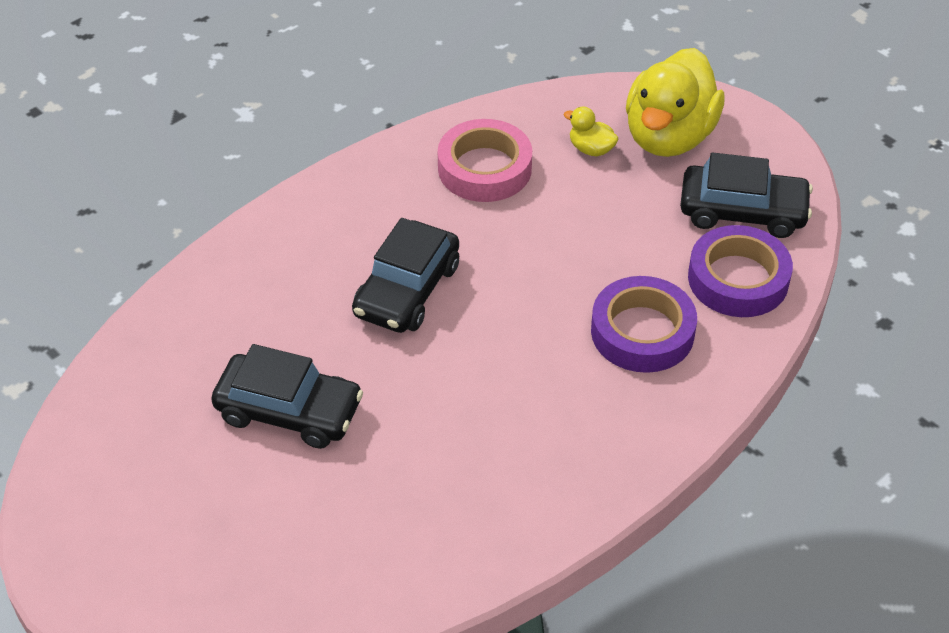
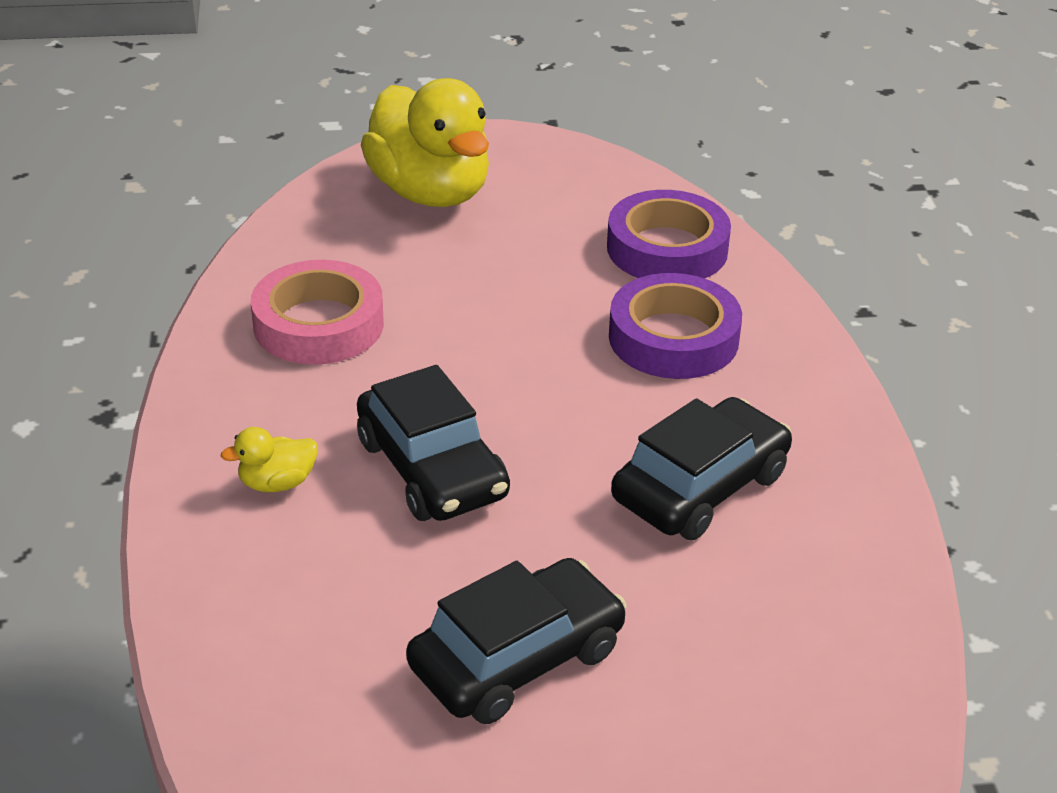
camera: 55 degrees left, 10 degrees down
(591, 149) = (384, 244): yellow duck -> yellow duck (277, 483)
(742, 211) = (583, 203): black car -> black car (700, 487)

